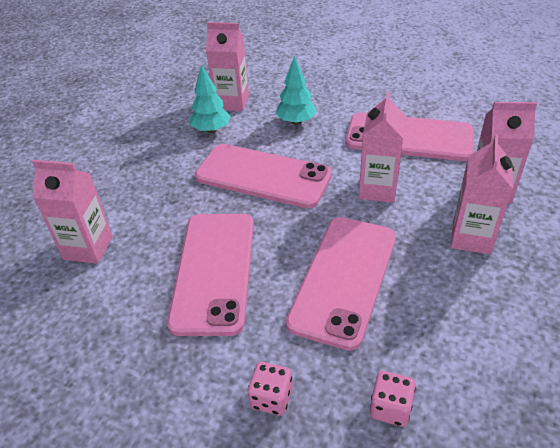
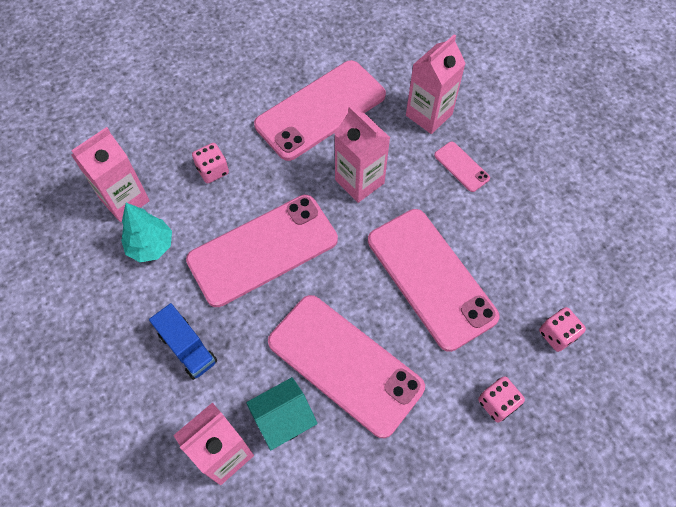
camera: 55 degrees left, 20 degrees up
(139, 263) = (283, 418): none -> turquoise house
(154, 186) = (187, 348): none -> blue truck
(296, 121) = (212, 170): turquoise tree -> pink dice
(471, 237) = (461, 167): pink carton -> pink phone

